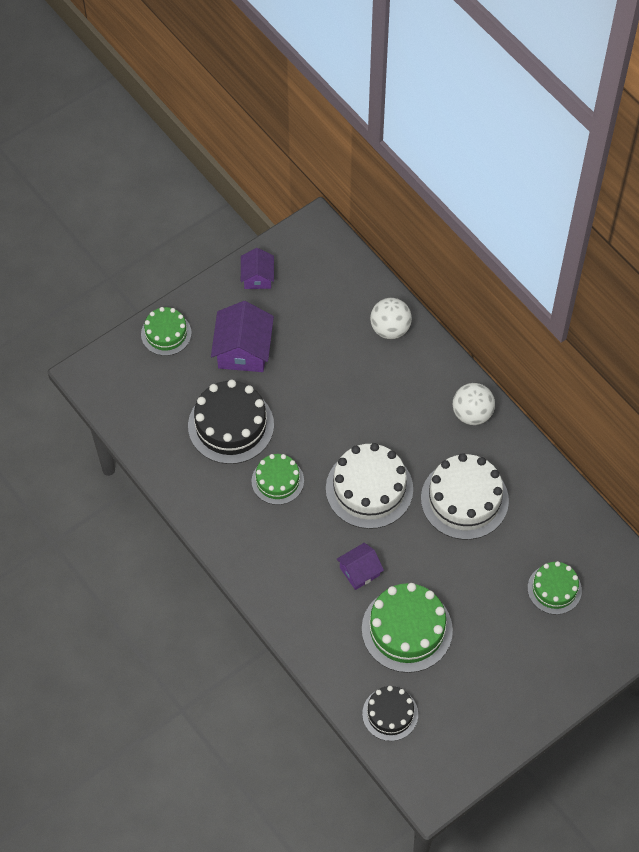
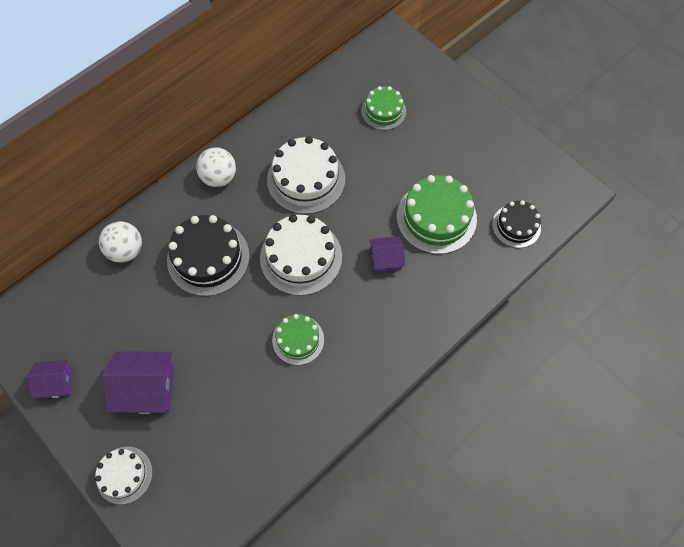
camera: 95 degrees left, 5 degrees up
(166, 333) = (124, 475): green cake -> white cake
(231, 425) = (237, 392): black cake -> black cake (208, 257)
(359, 571) = (386, 259): purple house -> purple house turned 60 degrees counterclockwise

